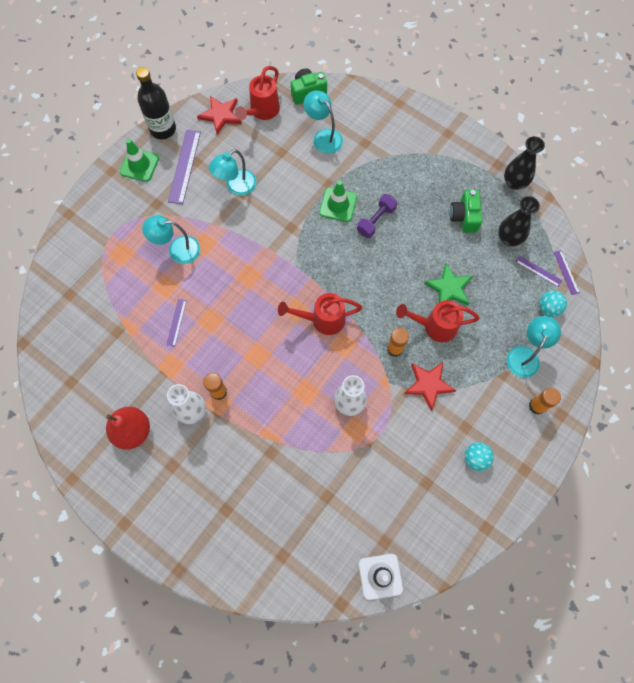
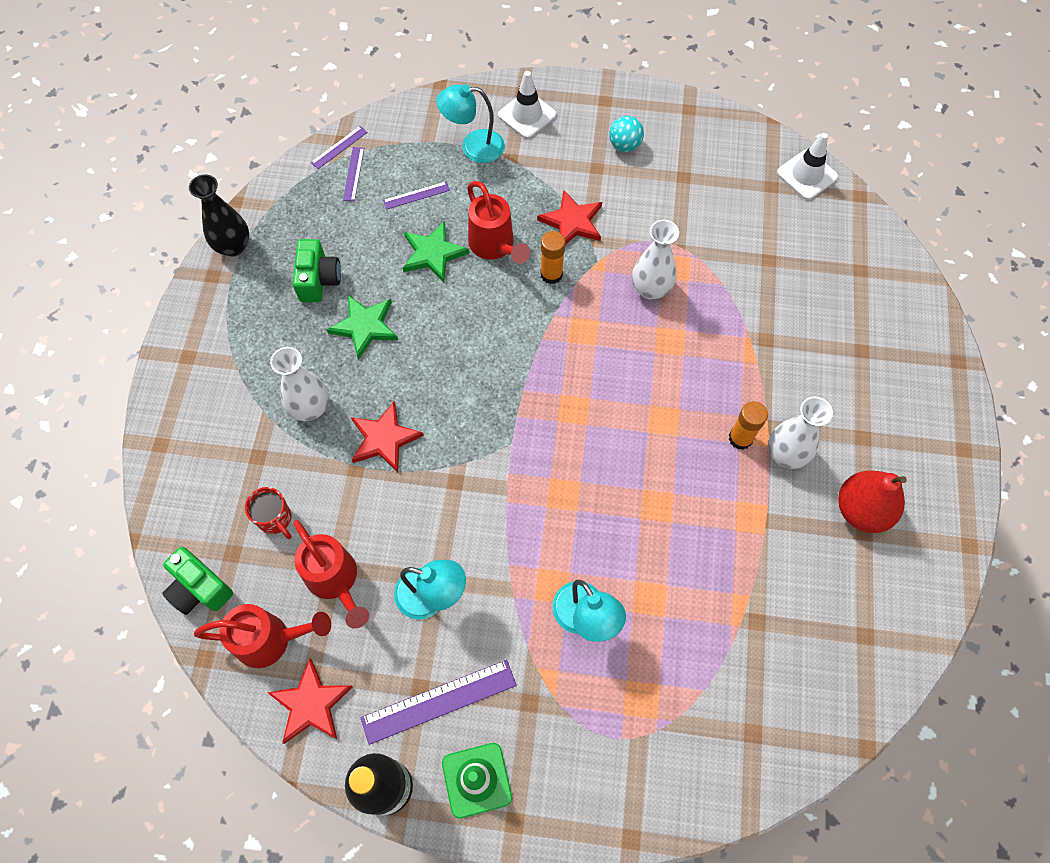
camera: 120 degrees left, 5 degrees down
(176, 322) = (689, 548): purple ruler -> purple ruler (416, 195)
(322, 320) = (566, 370): red watering can -> red watering can (335, 581)
(323, 137) = (275, 519): turquoise lamp -> red mug
(338, 205) = (384, 439): green traffic cone -> red star
(376, 220) = (382, 379): purple dumbbell -> none
(379, 178) = (310, 408): none -> white vase
(417, 227) = (365, 326): none -> green star
(464, 217) = (318, 280): green camera -> green camera turned 60 degrees counterclockwise
(509, 238) = (324, 220): black vase -> none
(537, 406) = (527, 115): orange glue stick -> white traffic cone
(548, 308) = (398, 147): turquoise ball -> none

